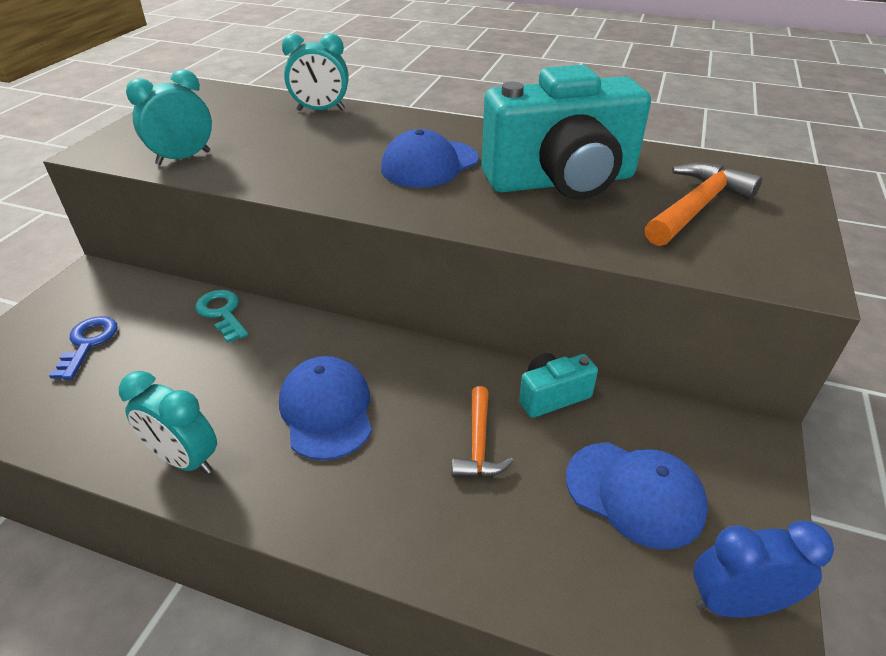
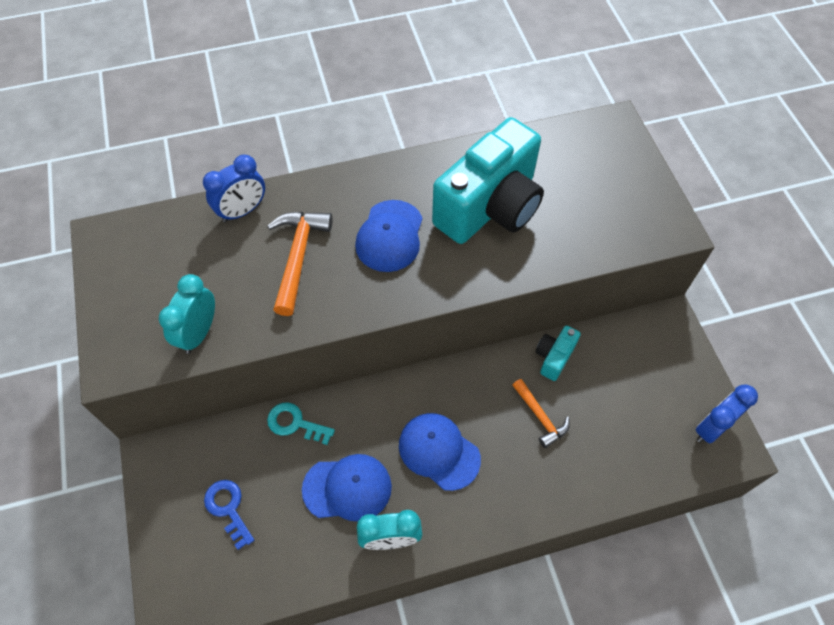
camera: 35 degrees left, 20 degrees up
(321, 110) = (242, 211): turquoise clock -> blue clock
(635, 493) = (636, 396): blue cap -> blue cap (347, 488)
(696, 207) = (585, 190): orange hammer -> orange hammer (298, 257)

